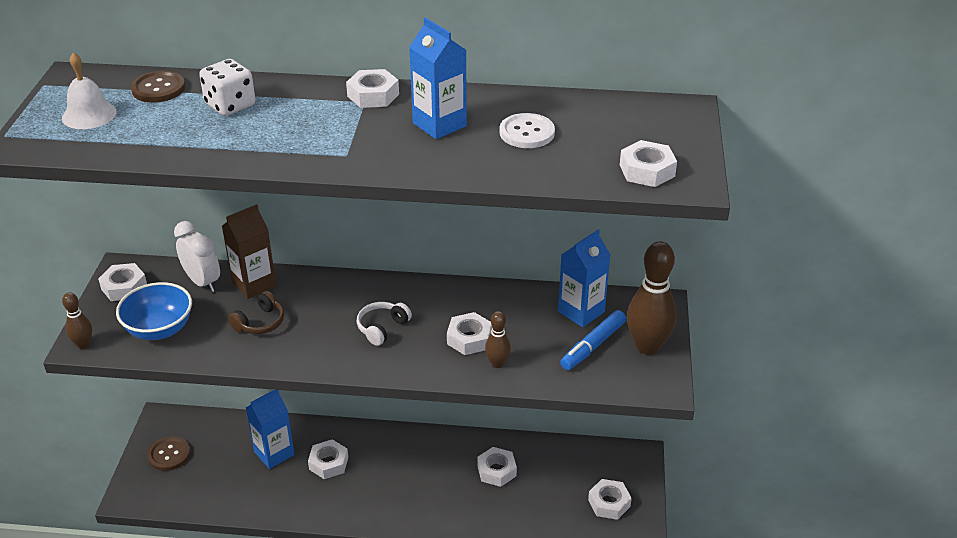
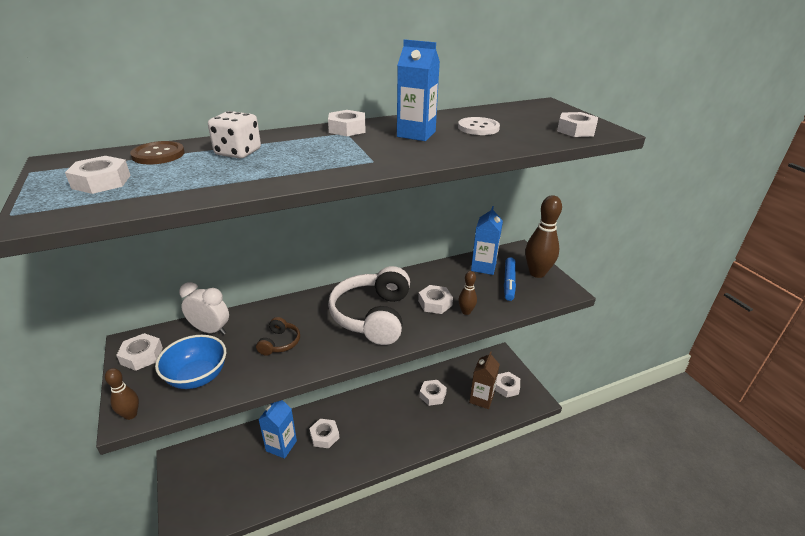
camera: 30 degrees left, 5 degrees down
(89, 114) = (101, 182): white bell -> white nut
(169, 454) = (199, 482): brown button -> none
(254, 284) = (254, 318): brown carton -> brown carton (481, 399)
(382, 328) = (372, 316): white headphones -> white headphones, size x2.24

